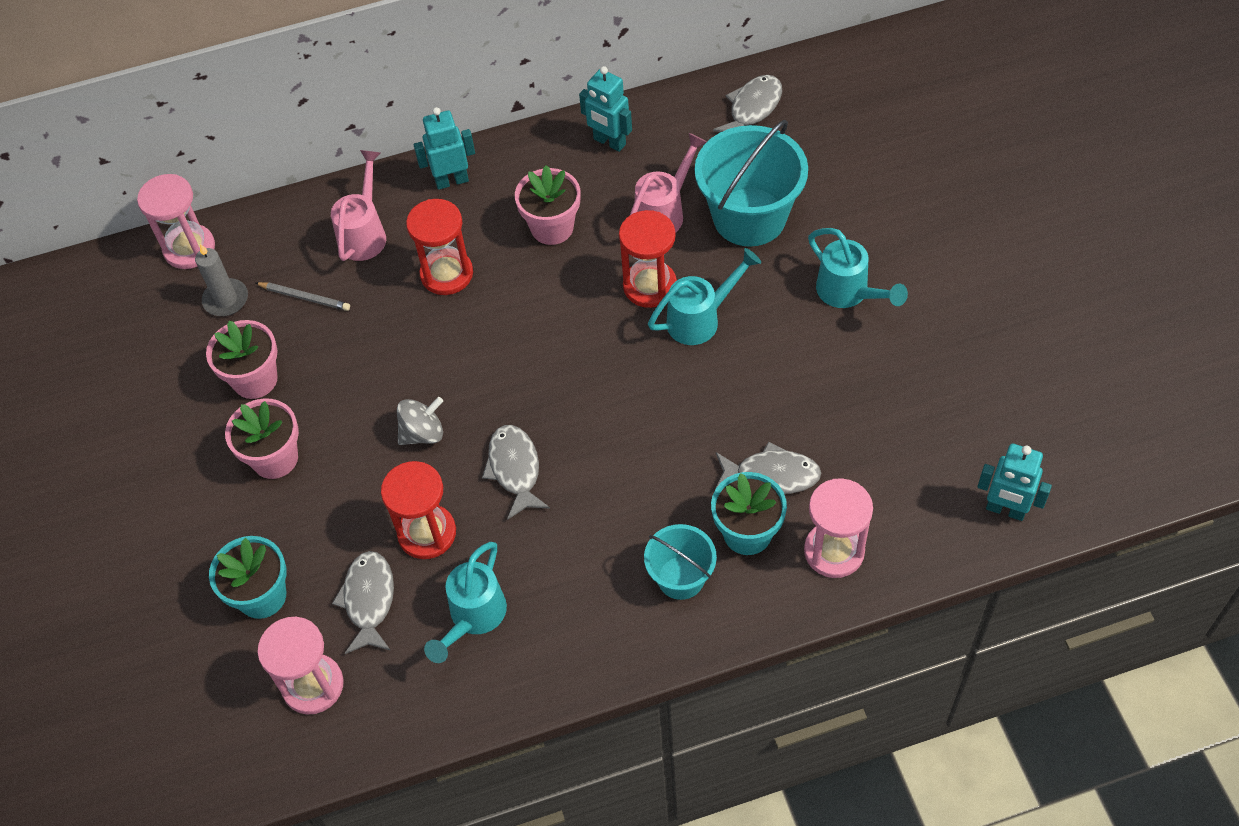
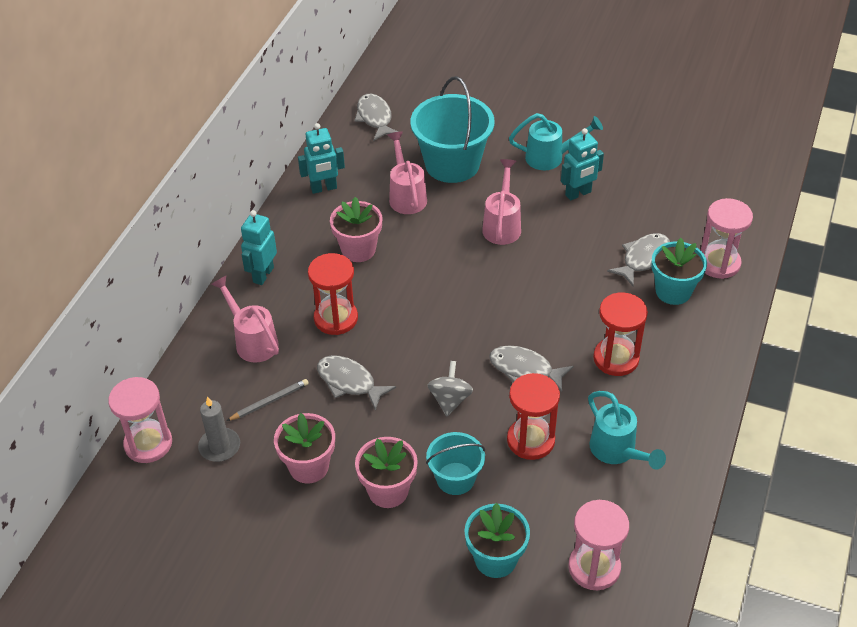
camera: 55 degrees left, 10 degrees down
(369, 600) = (554, 500): grey fish -> grey fish (349, 382)
(650, 286) = (454, 232): red hourglass -> red hourglass (616, 358)
(681, 578) = (677, 337): turquoise bucket -> turquoise bucket (455, 478)
(701, 318) = (502, 225): turquoise watering can -> pink watering can
(1005, 510) = (753, 184): turquoise robot -> turquoise robot (578, 194)

